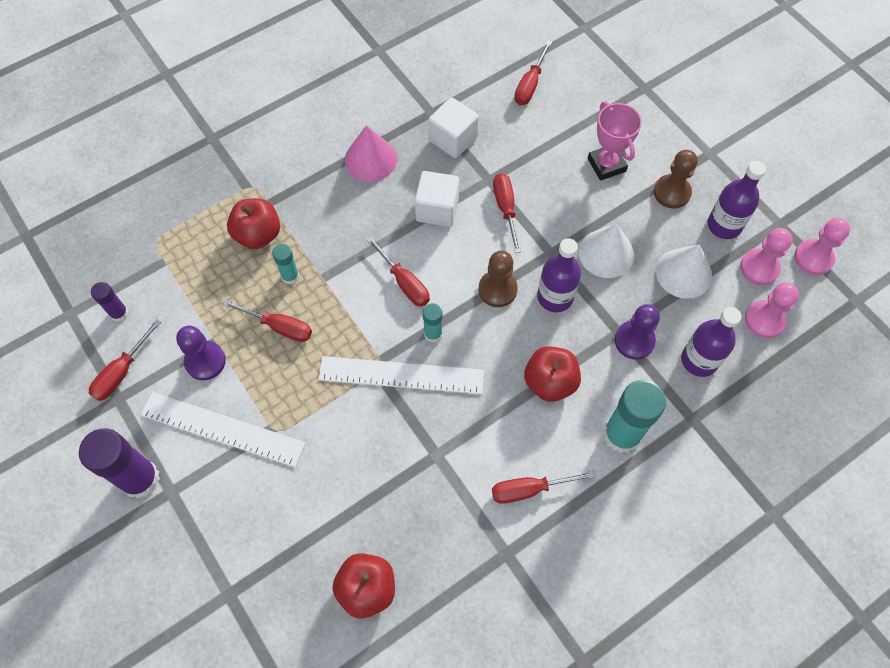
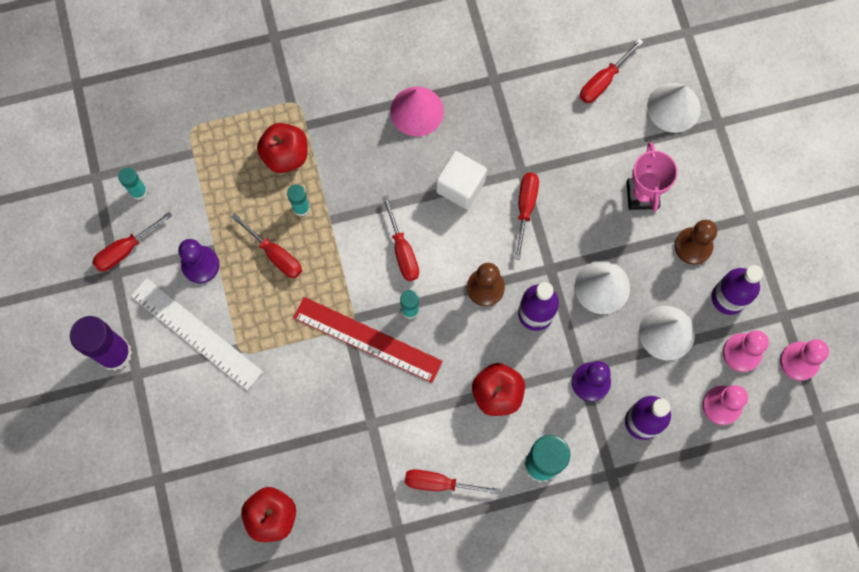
camera: 20 degrees right, 10 degrees up
(119, 313) = (138, 191): purple glue stick -> turquoise glue stick
(401, 375) = (367, 339): white ruler -> red ruler
(453, 139) = (504, 116): white cube -> none
(601, 87) = (673, 107): none -> white cone

